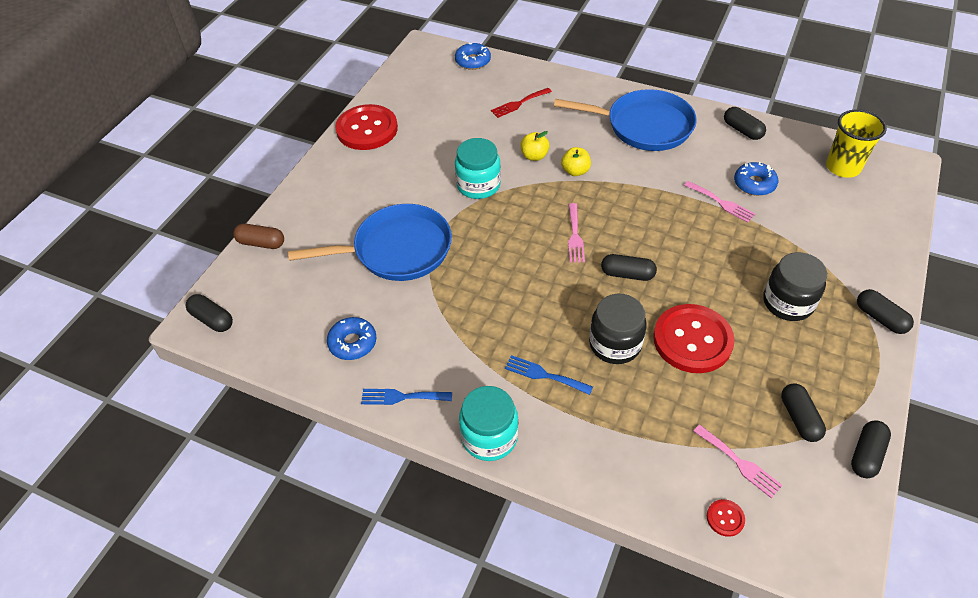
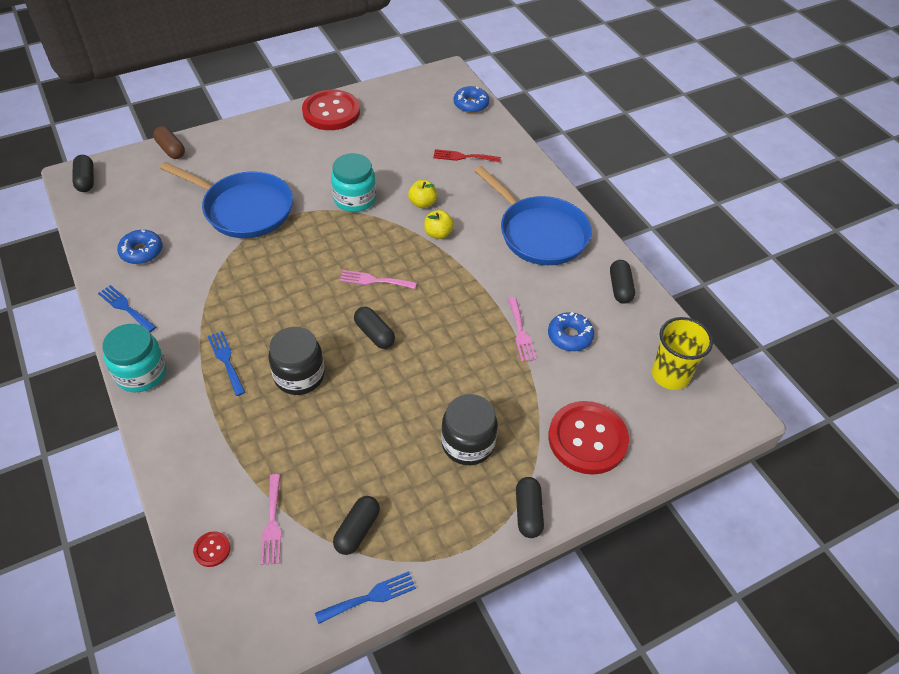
camera: 35 degrees right, 0 degrees up
(575, 236) = (374, 280): pink fork -> pink fork turned 60 degrees clockwise
(692, 340) = (357, 415): red button -> red button (587, 439)
(866, 455) = (370, 597): black capsule -> blue fork

